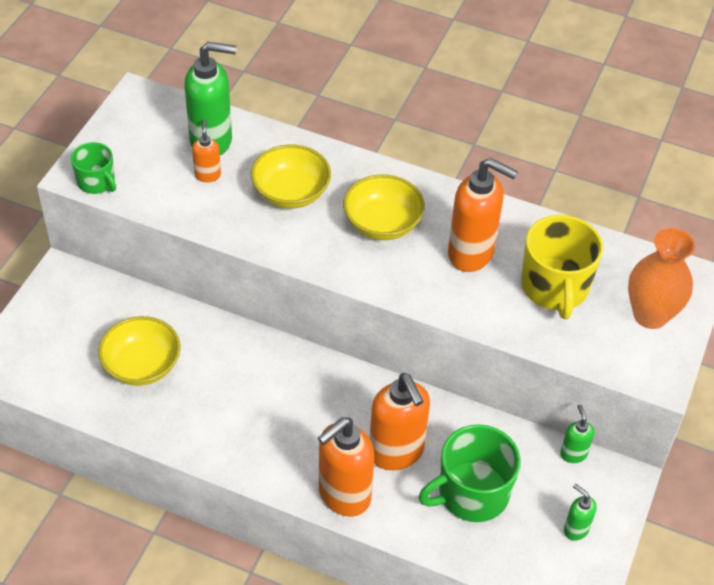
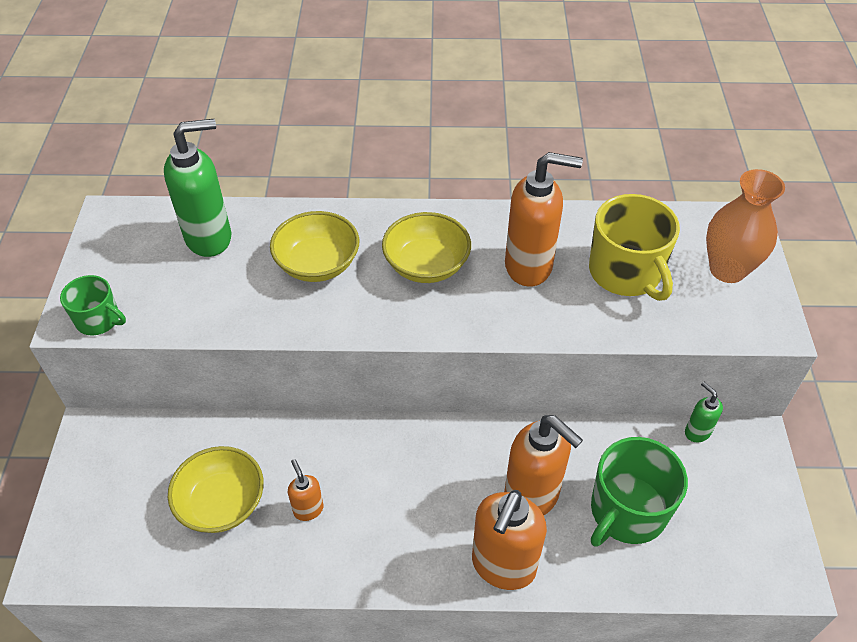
camera: 20 degrees left, 0 degrees up
(207, 175) = (220, 273): orange soap dispenser -> orange soap dispenser (308, 509)
(575, 529) = (743, 509): green soap dispenser -> none

